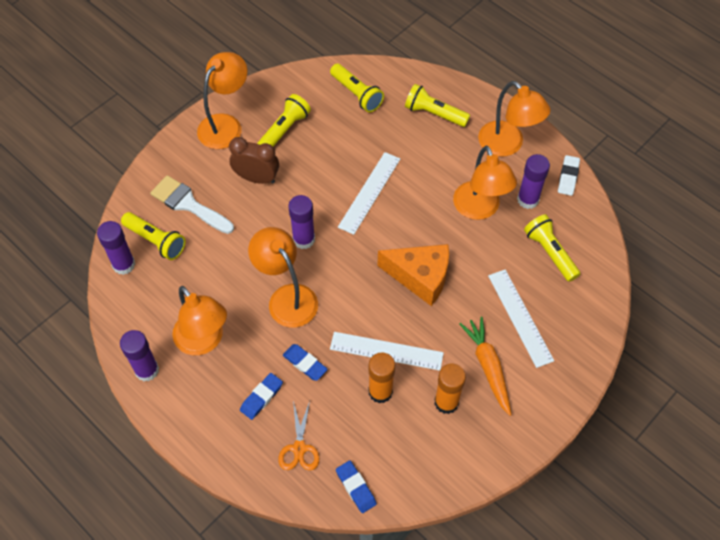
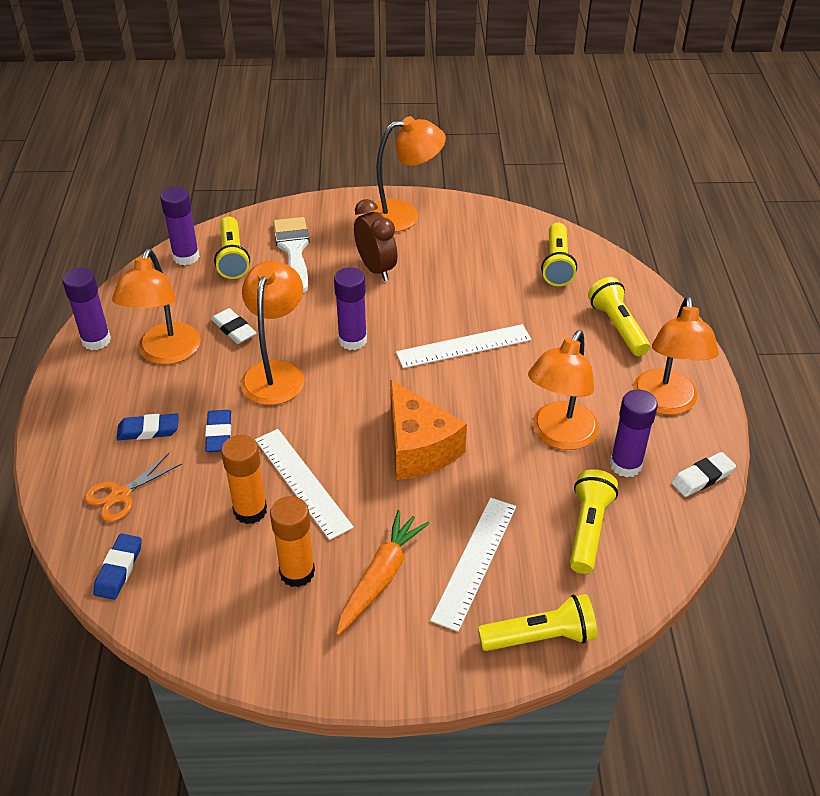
camera: 45 degrees right, 15 degrees down
(224, 290) = (234, 329): none -> white eraser
(284, 129) = (450, 249): yellow flashlight -> yellow flashlight (540, 636)

